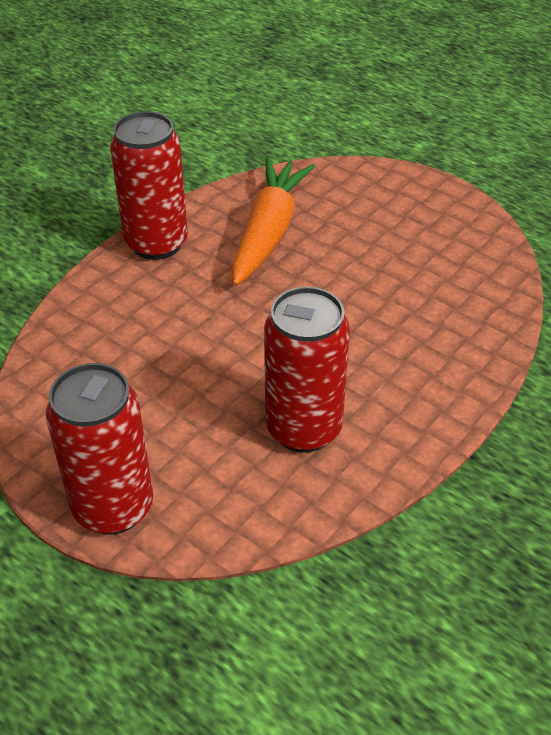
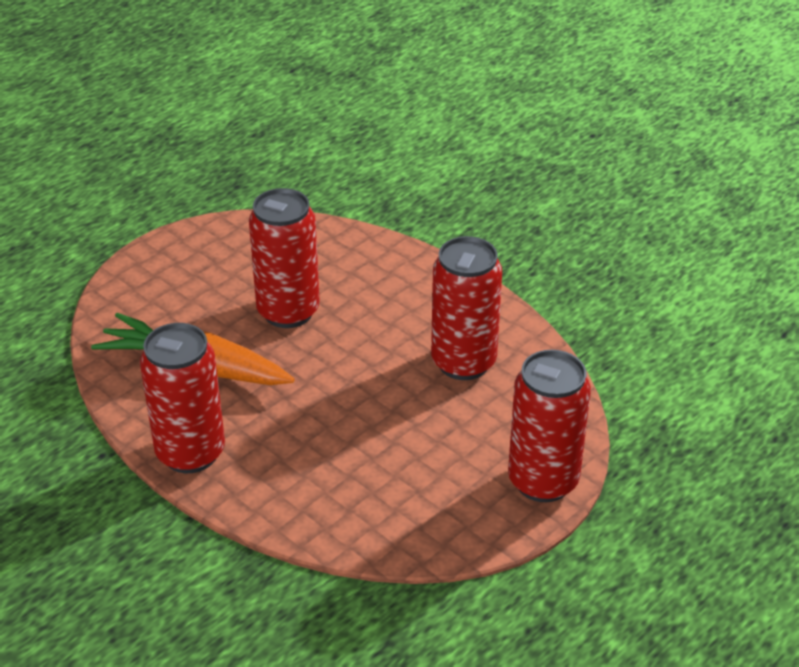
camera: 85 degrees left, 5 degrees down
(362, 283) = (288, 311): none -> red can

